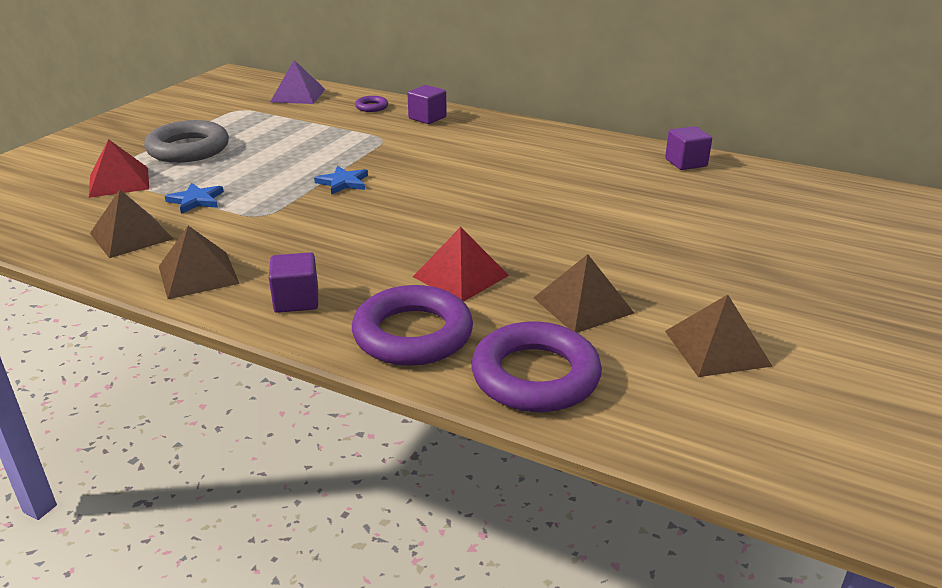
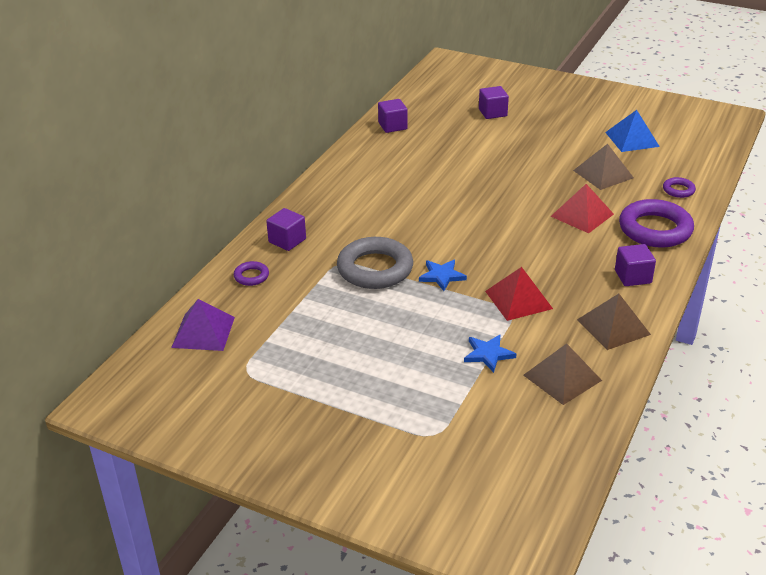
camera: 90 degrees left, 5 degrees up
(119, 182) = (453, 416): red pyramid -> red pyramid (518, 299)
(188, 149) = (366, 385): grey ring -> grey ring (375, 269)
(535, 376) = (678, 190): purple ring -> purple ring, size x0.46
(717, 348) = (632, 139): brown pyramid -> blue pyramid
(758, 227) = (492, 113): none -> purple cube

